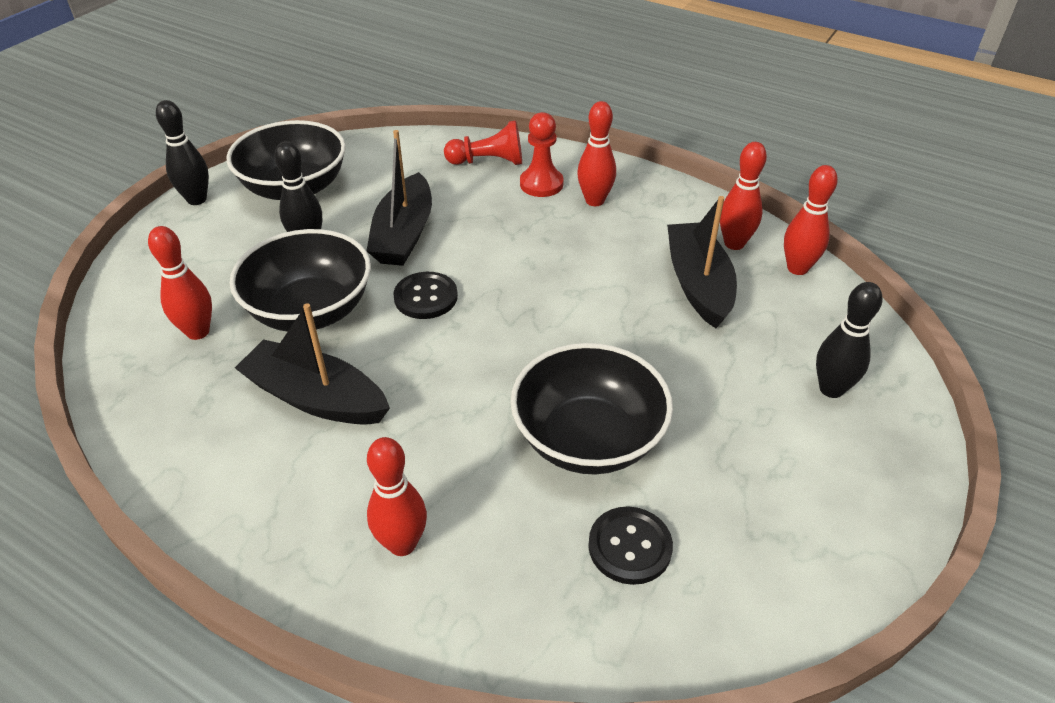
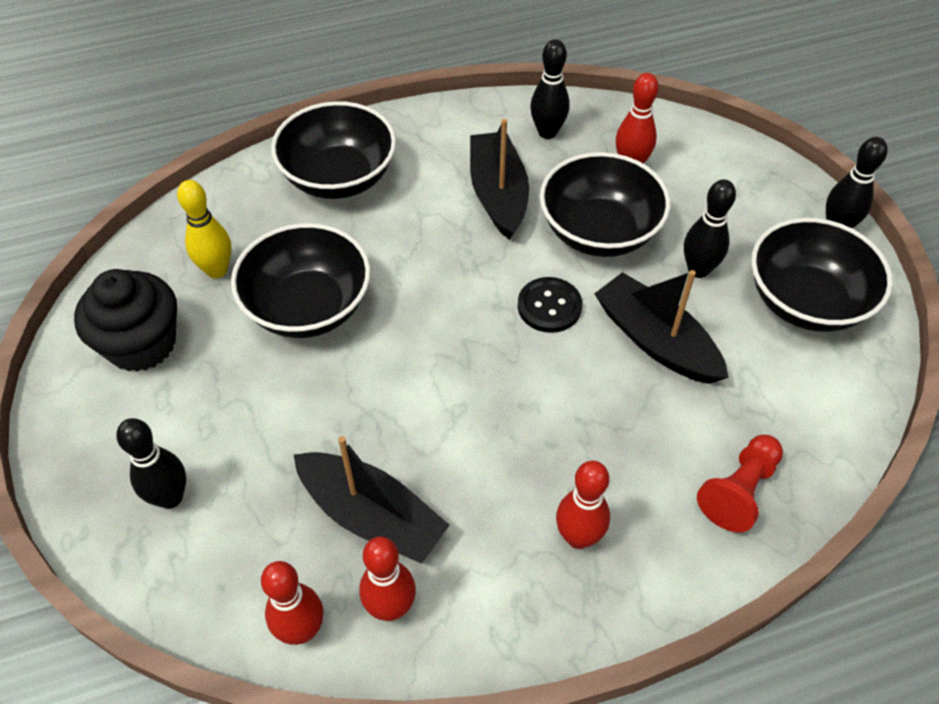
camera: 130 degrees right, 10 degrees up
(184, 413) = (547, 132): none -> black bowling pin
(316, 398) = (498, 194): black boat -> black boat turned 75 degrees counterclockwise
(402, 544) = (339, 177): red bowling pin -> black bowl
(541, 184) = (652, 510): red pawn -> none
(629, 547) = (217, 270): black button -> yellow bowling pin
(767, 530) = (141, 344): none -> black cupcake

